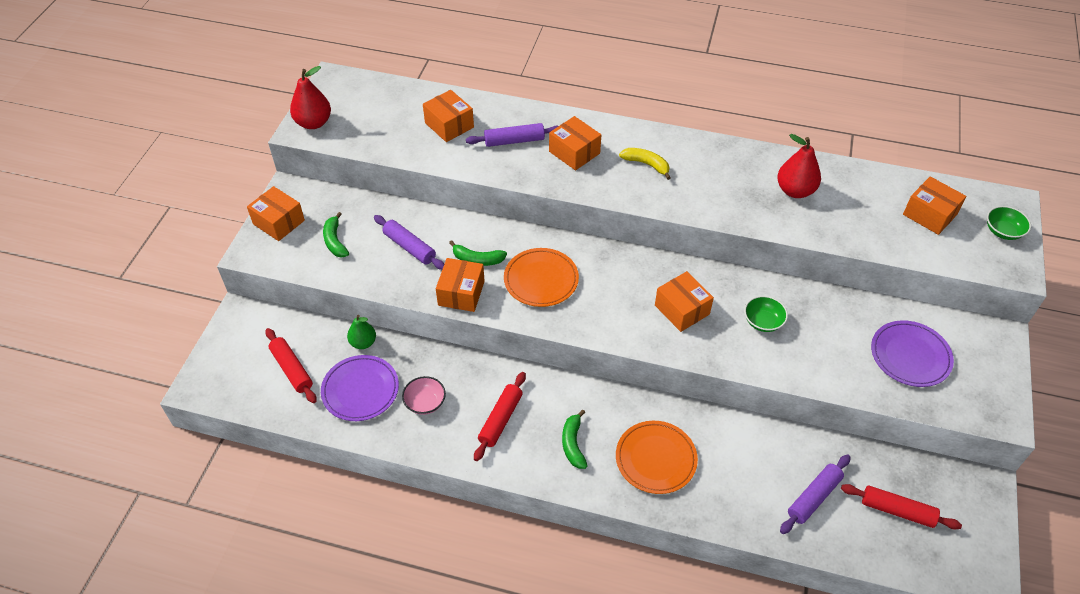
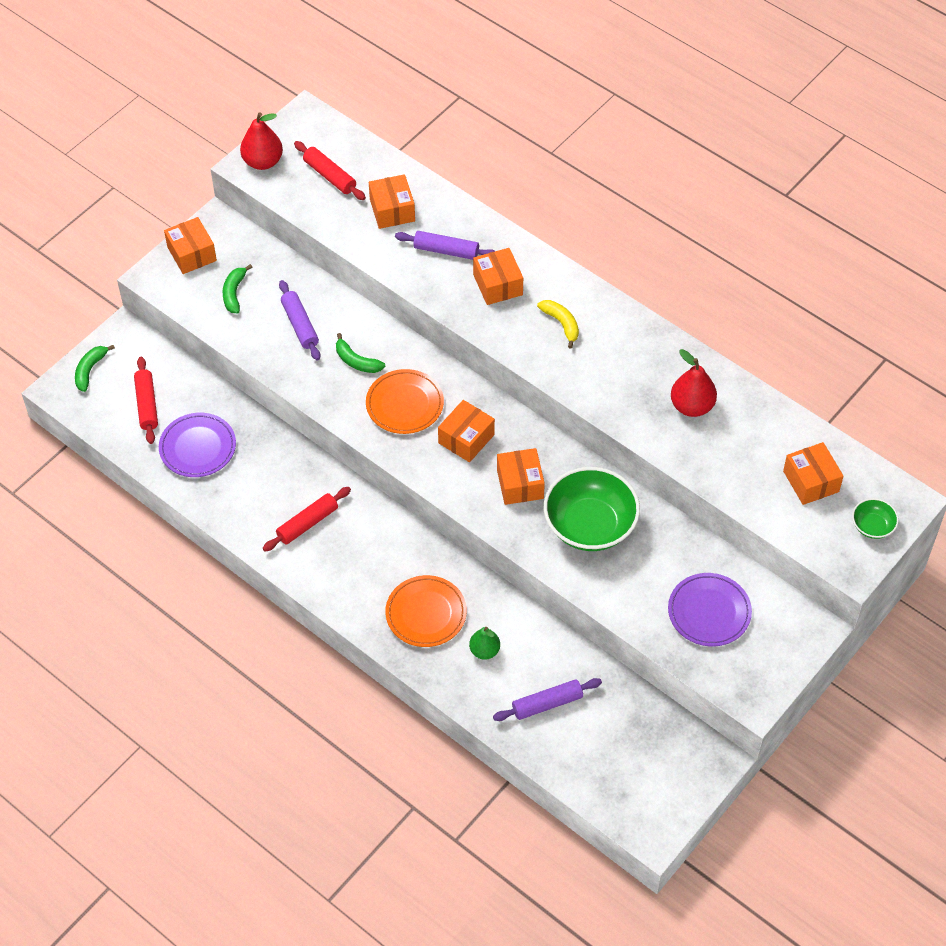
camera: 25 degrees right, 5 degrees up
(363, 343) = (222, 403): green pear -> green pear (484, 650)
(425, 403) = (249, 481): pink bowl -> none
(461, 293) = (323, 389): orange box -> orange box (466, 439)
(573, 444) = (360, 571): green banana -> green banana (90, 370)
(763, 322) = (590, 525): green bowl -> green bowl, size x2.13
(897, 511) = (616, 746): red rolling pin -> red rolling pin (329, 176)

